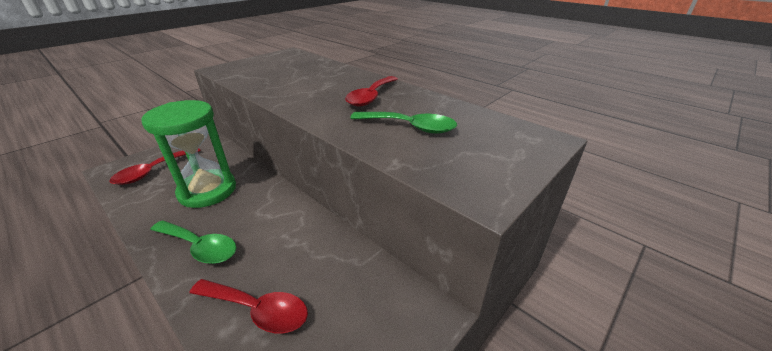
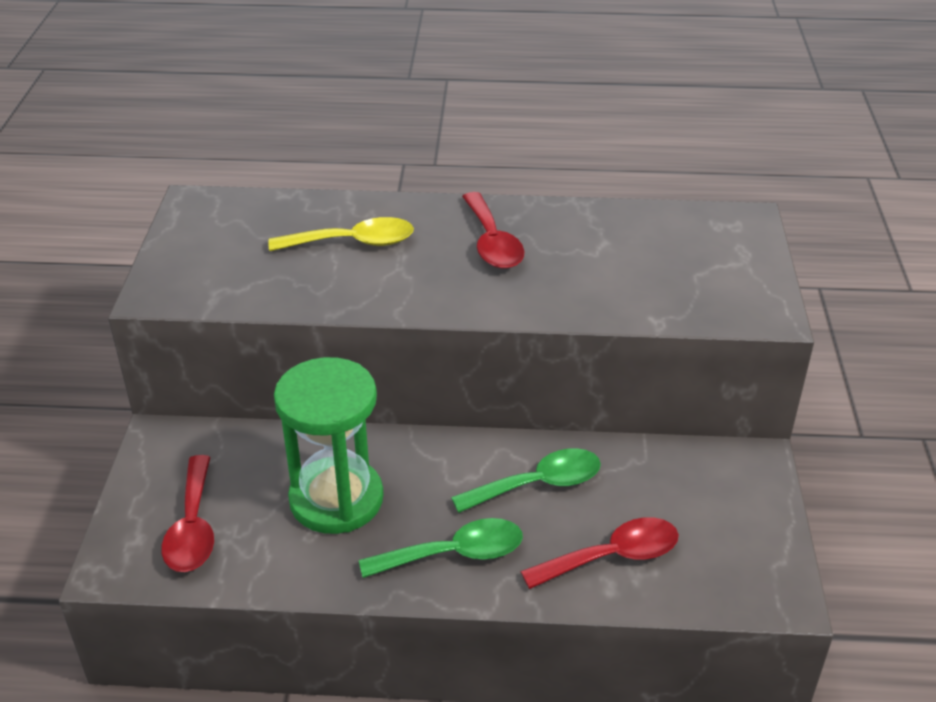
camera: 40 degrees left, 5 degrees up
(314, 78) = (353, 243): none -> yellow spoon
(410, 127) = (606, 268): green spoon -> green spoon (538, 484)

